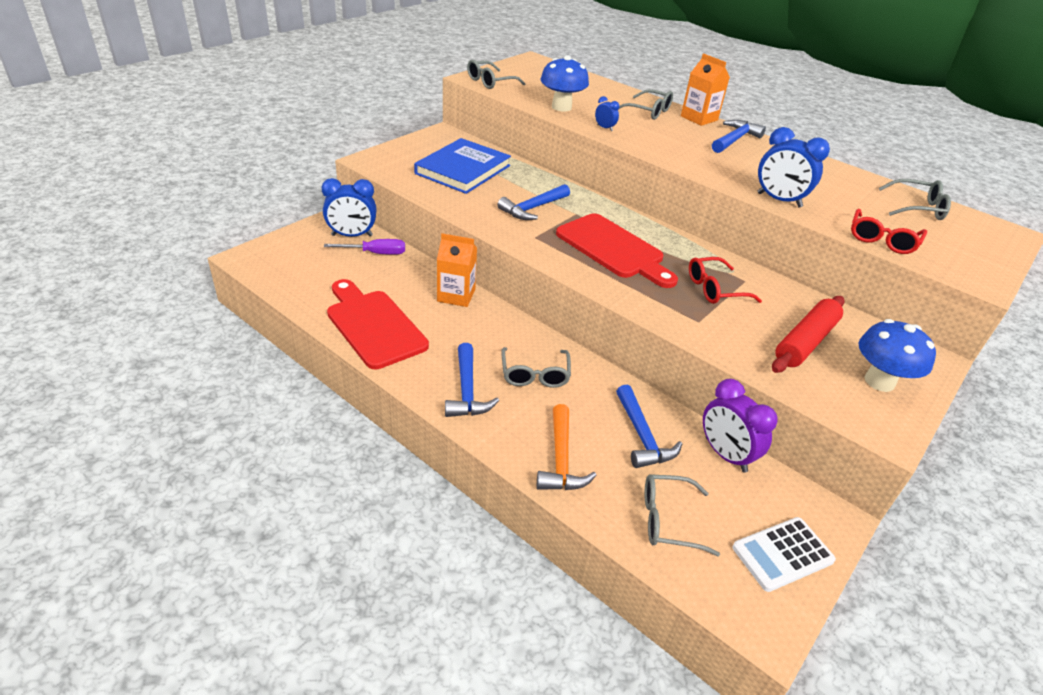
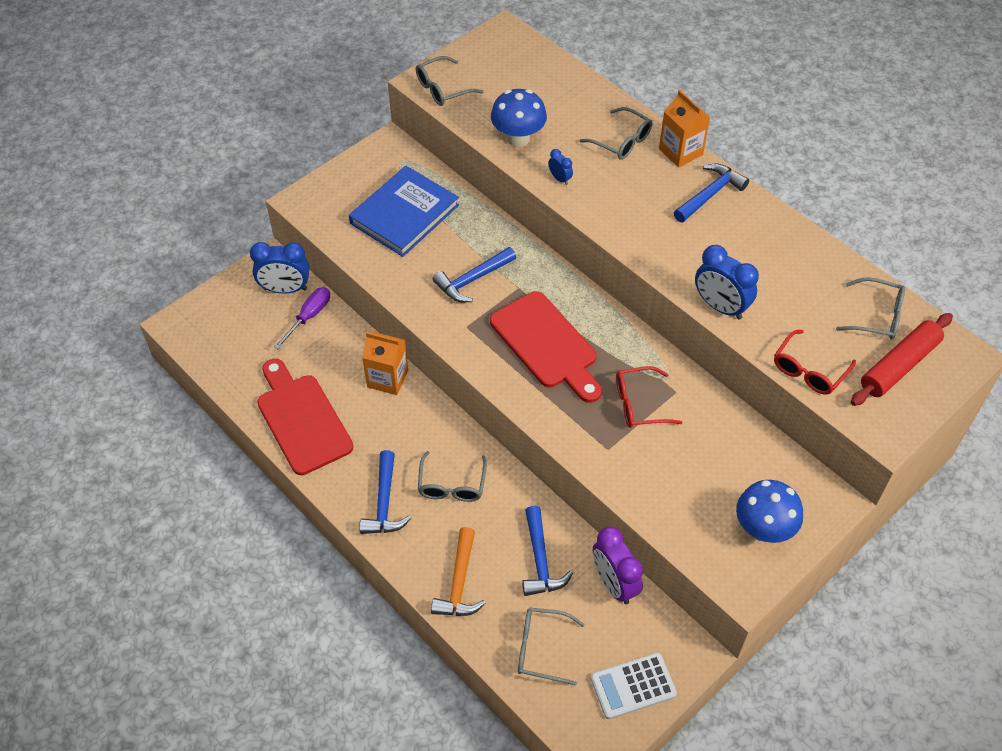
camera: 10 degrees right, 15 degrees up
(376, 253) = (309, 316): purple screwdriver -> purple screwdriver turned 60 degrees counterclockwise
(805, 342) = (708, 478): red rolling pin -> red rolling pin (899, 366)

